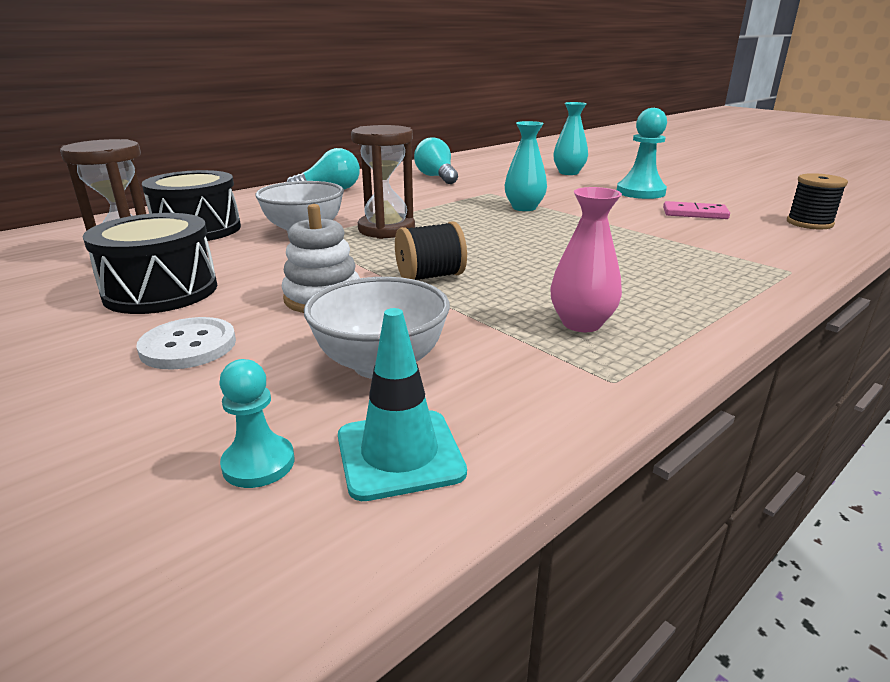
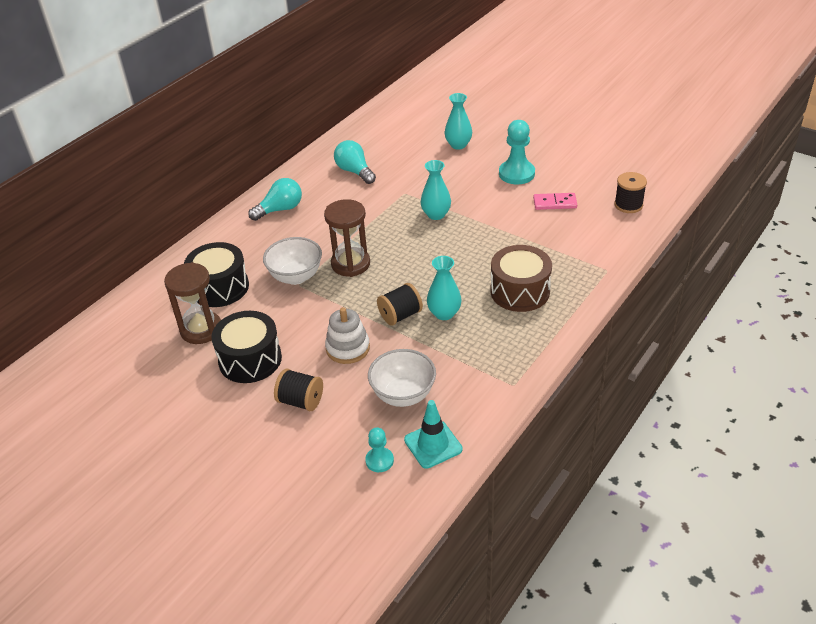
camera: 10 degrees left, 15 degrees up
(188, 346) = (301, 401): white button -> black spool
(503, 282) = (444, 313): none -> turquoise vase
(581, 323) = (493, 344): pink vase -> none
(637, 275) = (520, 291): none -> brown drum

